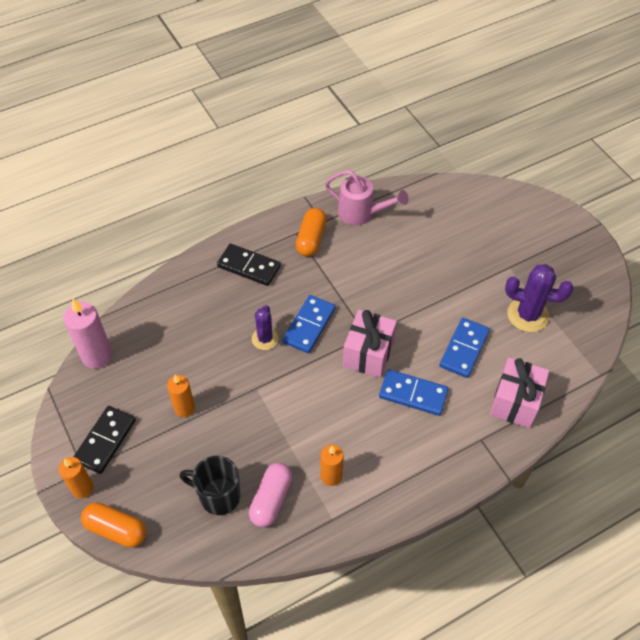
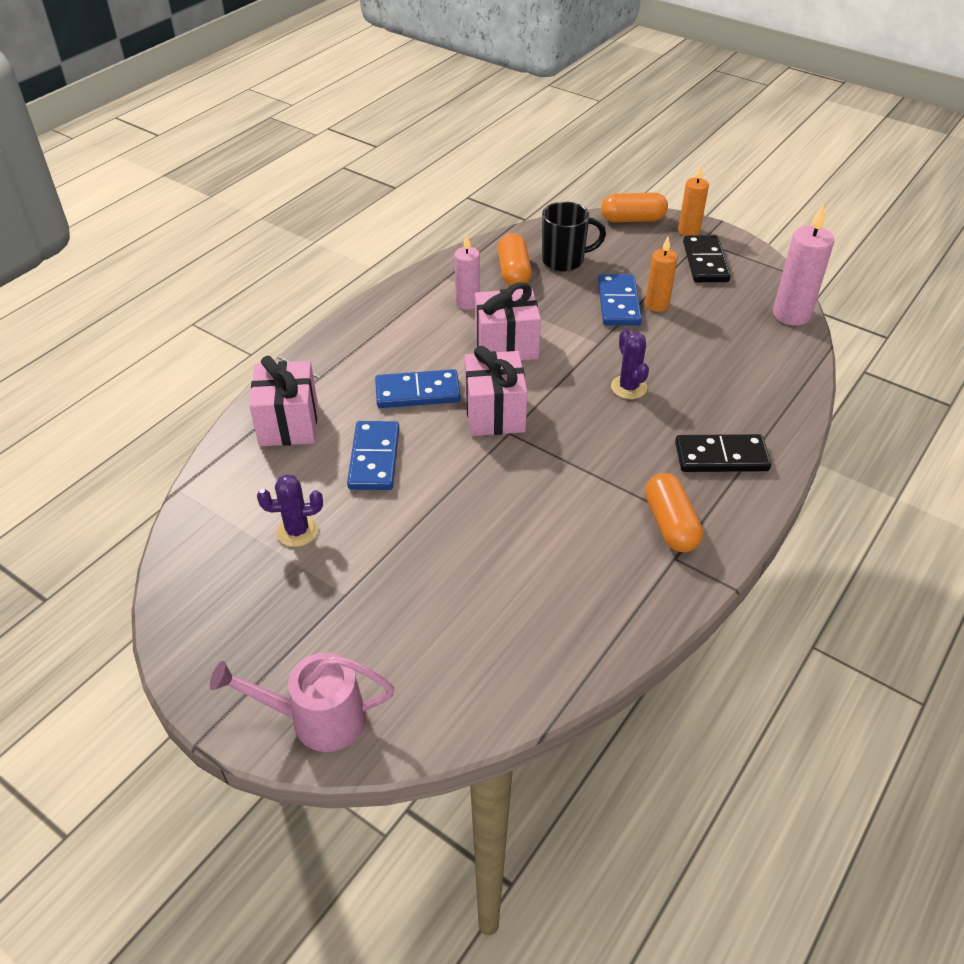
camera: 155 degrees right, 10 degrees down
(271, 499) = (514, 272): pink capsule -> orange capsule
(309, 325) = (588, 418): blue domino -> blue domino (619, 303)
(326, 413) = (506, 346): none -> pink gift
(331, 476) = (467, 303): orange candle -> pink candle
(361, 213) = (626, 594): pink watering can -> pink watering can (316, 719)
(528, 315) = (297, 531): purple cactus -> purple cactus, size x0.64

